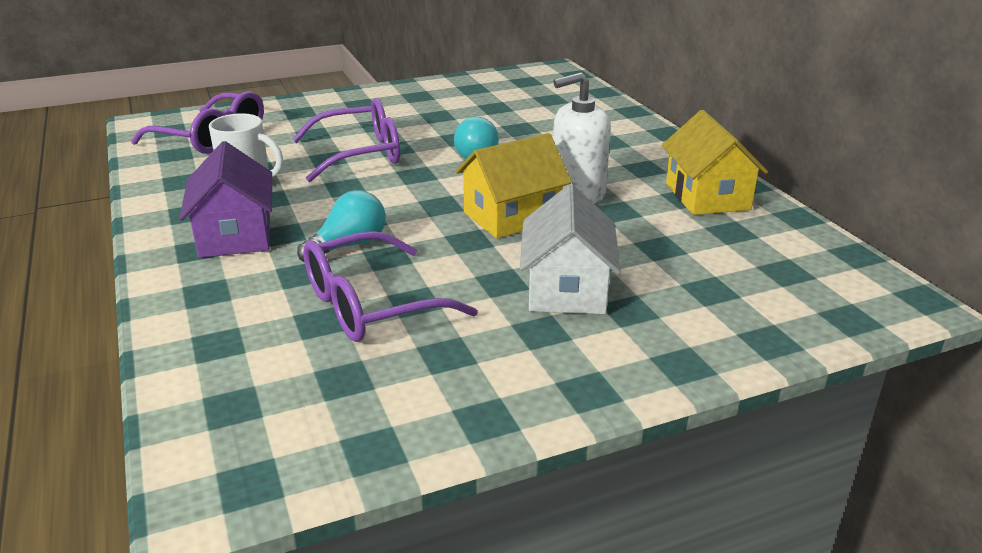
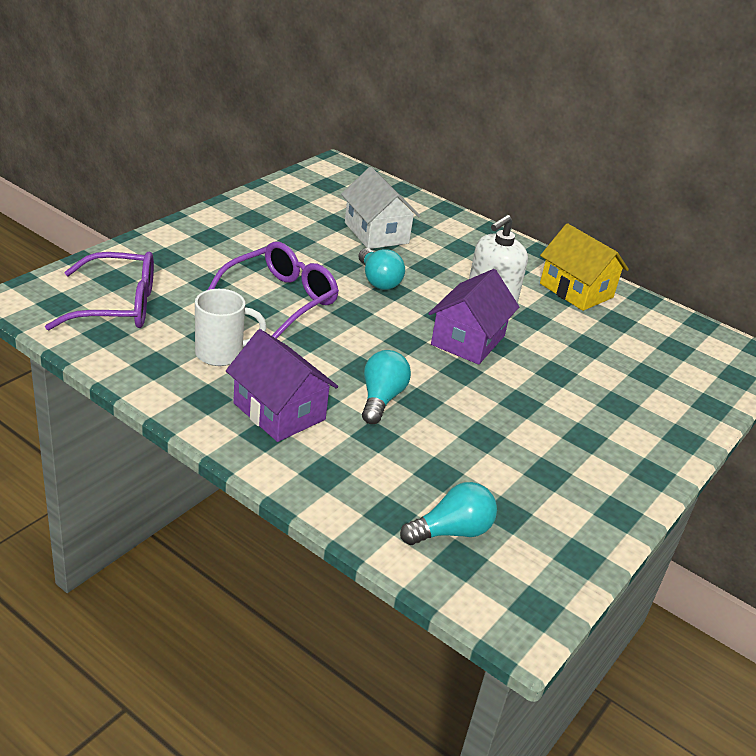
camera: 35 degrees left, 5 degrees up
(258, 377) = (451, 531): none -> turquoise light bulb
(370, 305) = (457, 449): purple glasses -> none
(512, 216) = (468, 340): yellow house -> purple house
(567, 288) = (567, 397): white house -> white house (376, 233)

